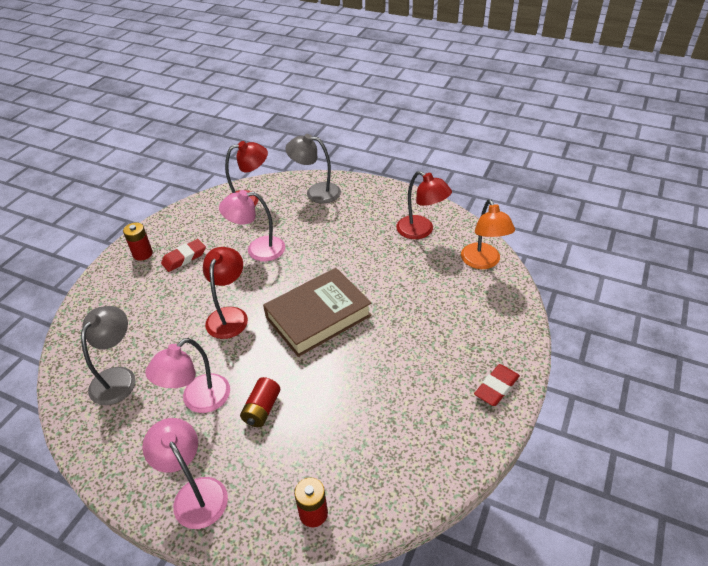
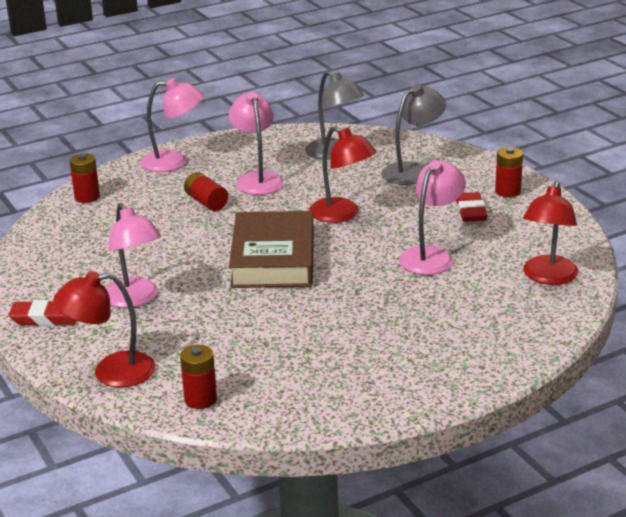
camera: 125 degrees right, 15 degrees down
(316, 192) = (510, 331): grey lamp -> grey lamp (412, 171)
(421, 231) = (320, 380): red lamp -> red lamp (111, 372)
(428, 355) = (135, 299): none -> pink lamp
(483, 262) = (200, 399): orange lamp -> red battery
(496, 387) = (45, 318): red eraser -> red eraser turned 75 degrees counterclockwise

